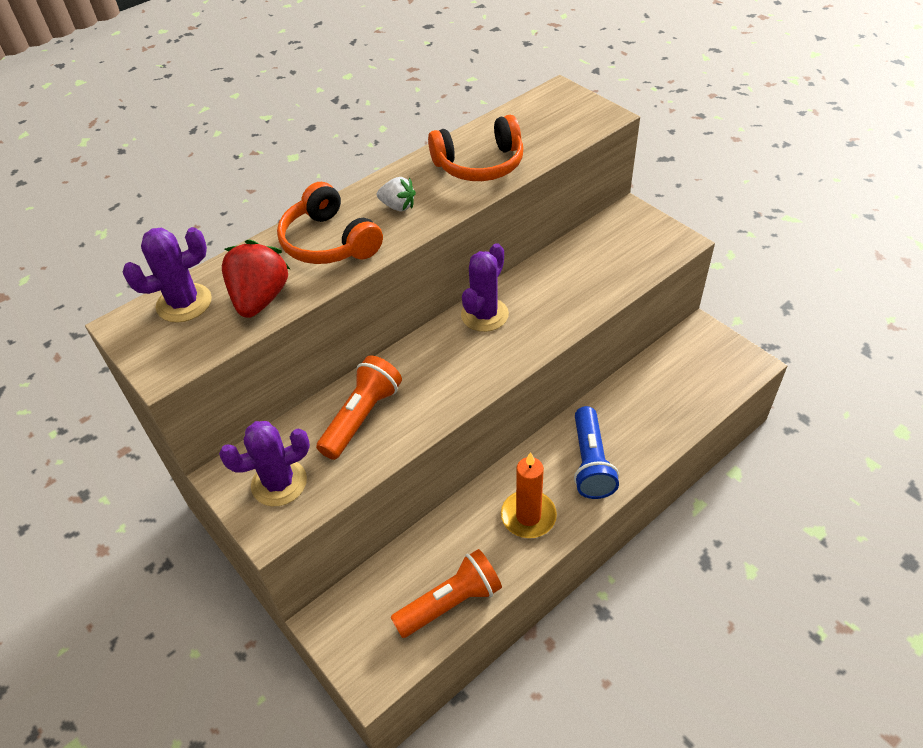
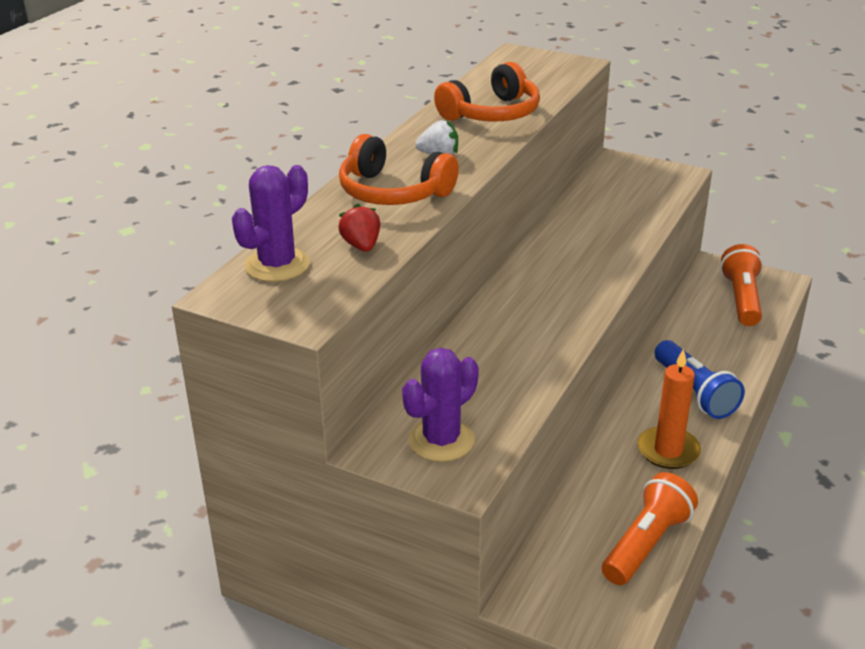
camera: 25 degrees left, 15 degrees down
(260, 299) = (361, 246): red strawberry -> red strawberry, size x0.58
(361, 417) = (485, 367): orange flashlight -> orange flashlight (741, 299)
(484, 315) = (542, 262): purple cactus -> none

